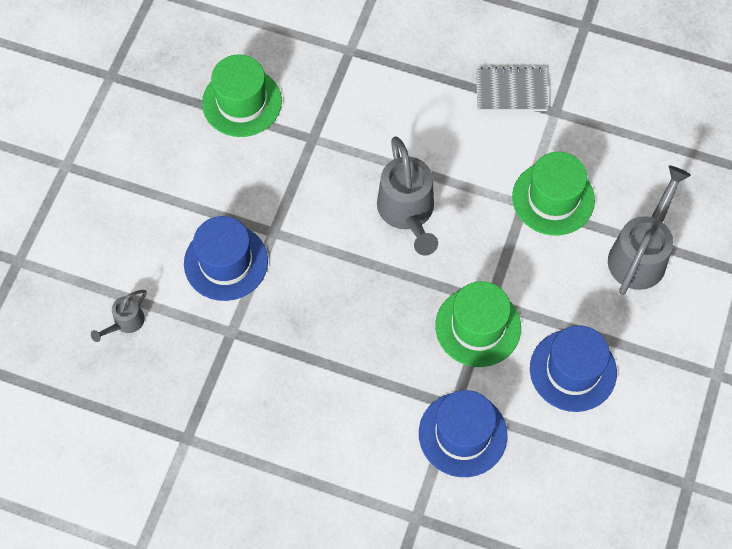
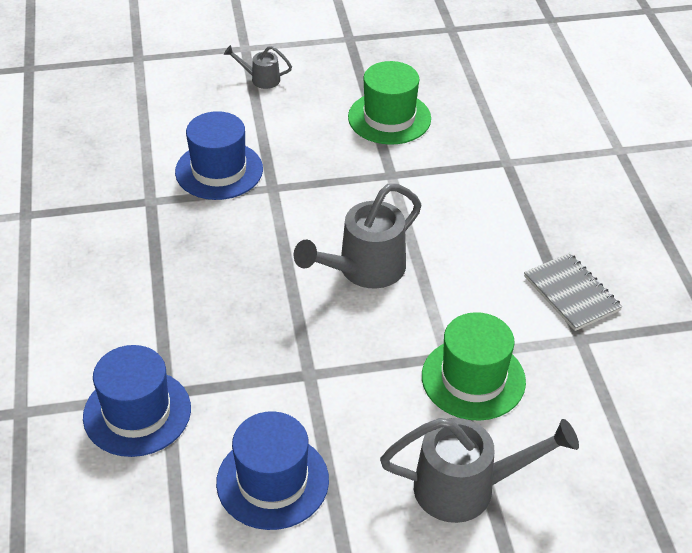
camera: 60 degrees right, 20 degrees down
(125, 322) = (118, 135): grey watering can -> grey watering can (261, 79)
(478, 327) = (272, 375): green hat -> none

